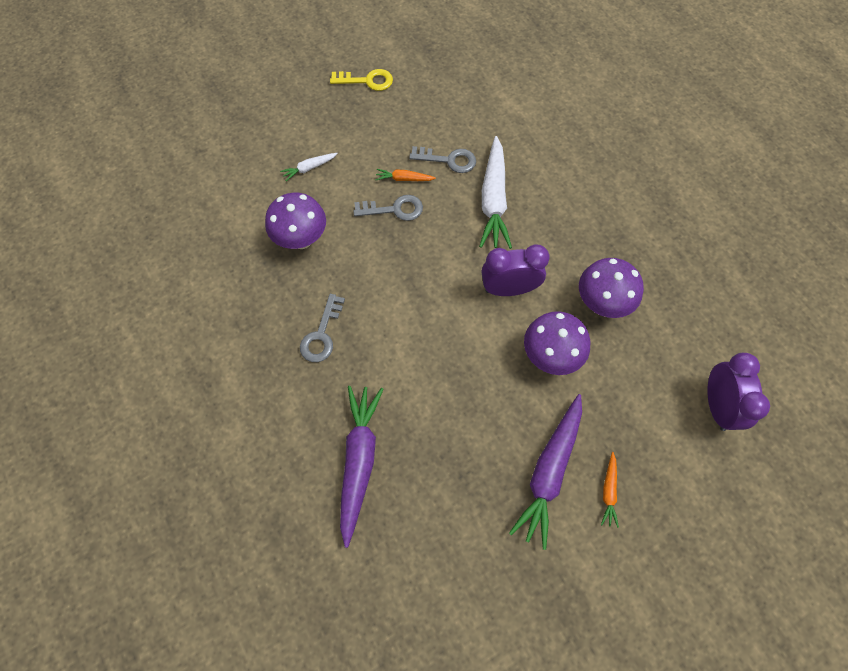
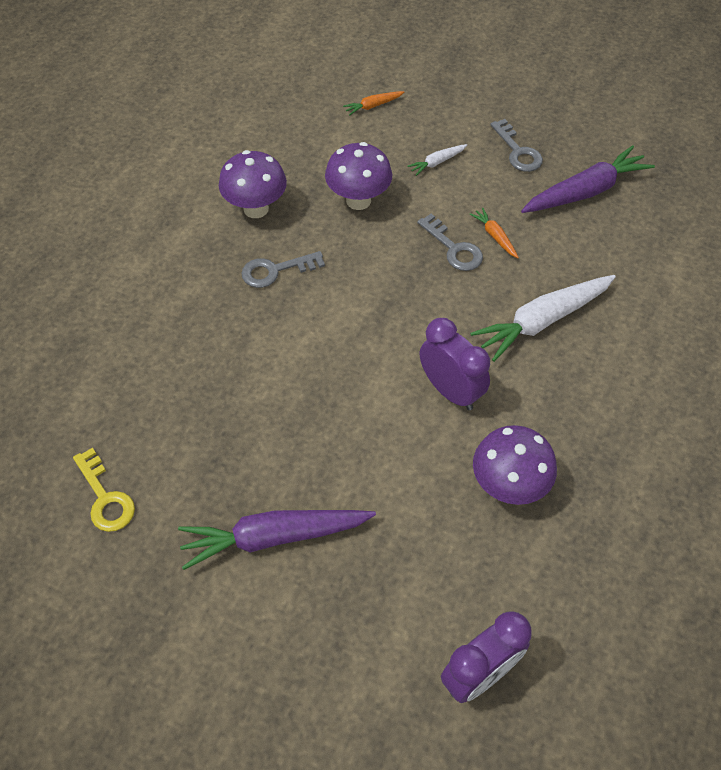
camera: 55 degrees right, 10 degrees down
(309, 168) = (437, 162): white carrot -> white carrot turned 60 degrees counterclockwise
(359, 461) = (173, 370): purple carrot -> purple carrot (585, 191)
(367, 81) = (576, 146): yellow key -> yellow key (105, 498)
(448, 160) = (552, 258): grey key -> grey key (518, 151)
(550, 356) = (404, 469): purple mushroom -> purple mushroom (256, 209)
(608, 491) = (292, 607): orange carrot -> orange carrot (373, 106)

